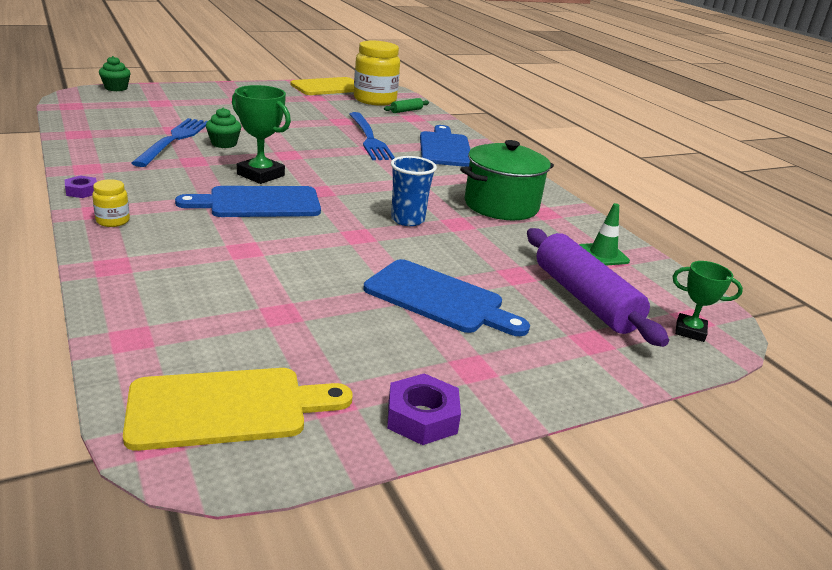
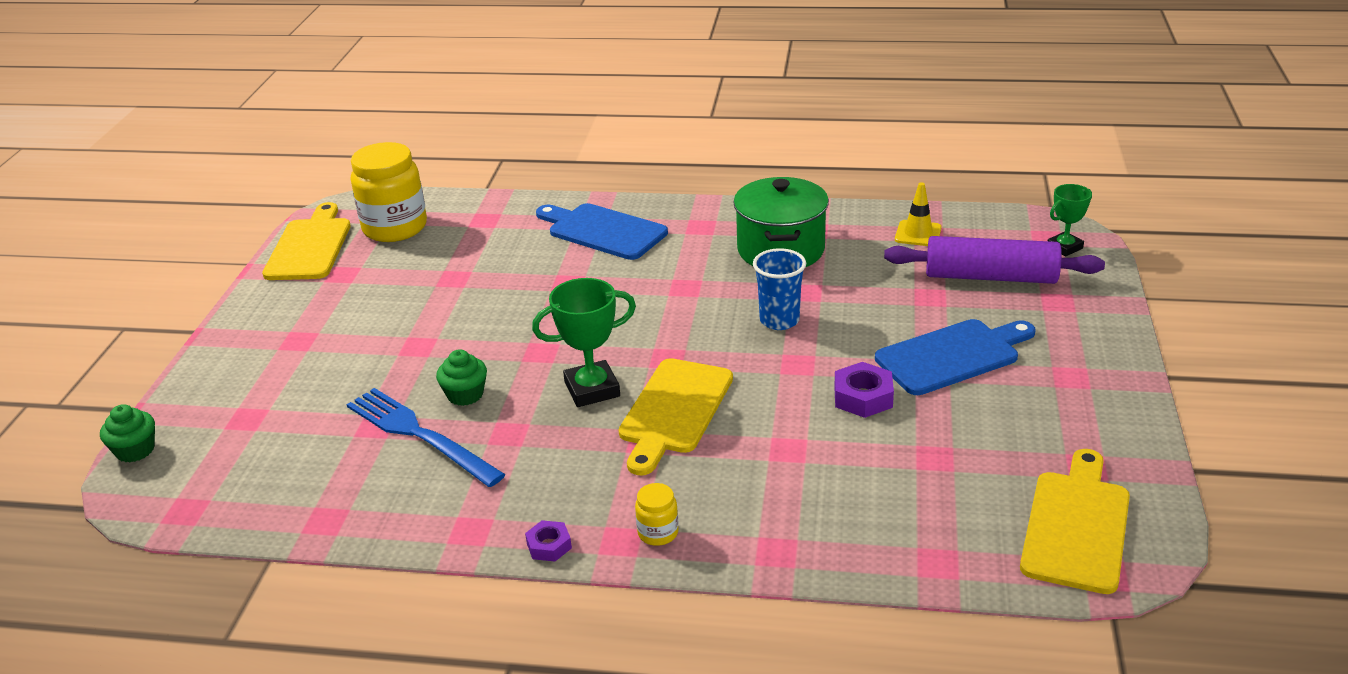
camera: 50 degrees left, 5 degrees up
(258, 203) = (674, 411): blue cutting board -> yellow cutting board
(369, 138) = (531, 275): blue fork -> none
(406, 111) = (456, 217): green rolling pin -> none
(422, 417) = (1128, 426): purple nut -> purple nut (863, 397)
(603, 255) = (918, 234): green traffic cone -> yellow traffic cone

